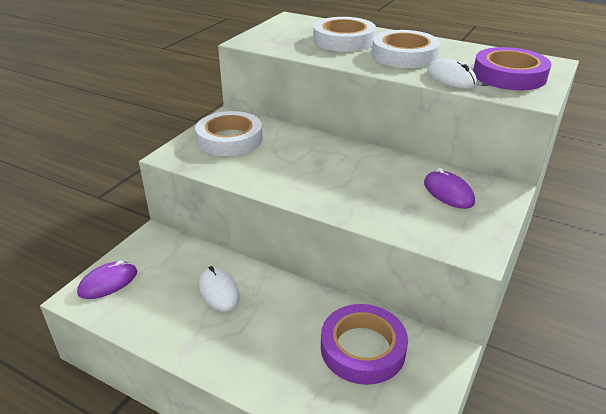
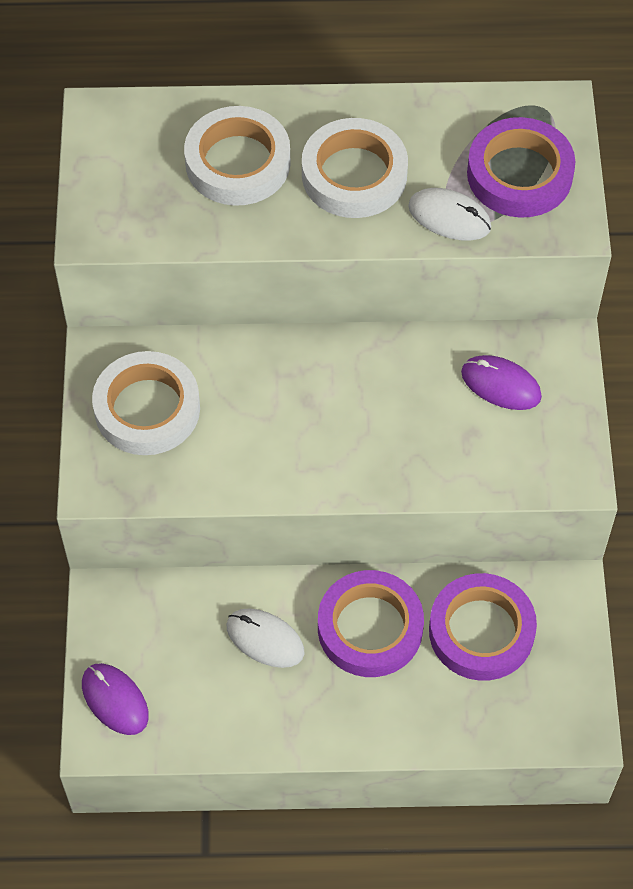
camera: 30 degrees left, 25 degrees up
(108, 282) = (115, 700): purple mouse -> purple mouse turned 60 degrees counterclockwise
(288, 313) = (370, 628): none -> purple tape

